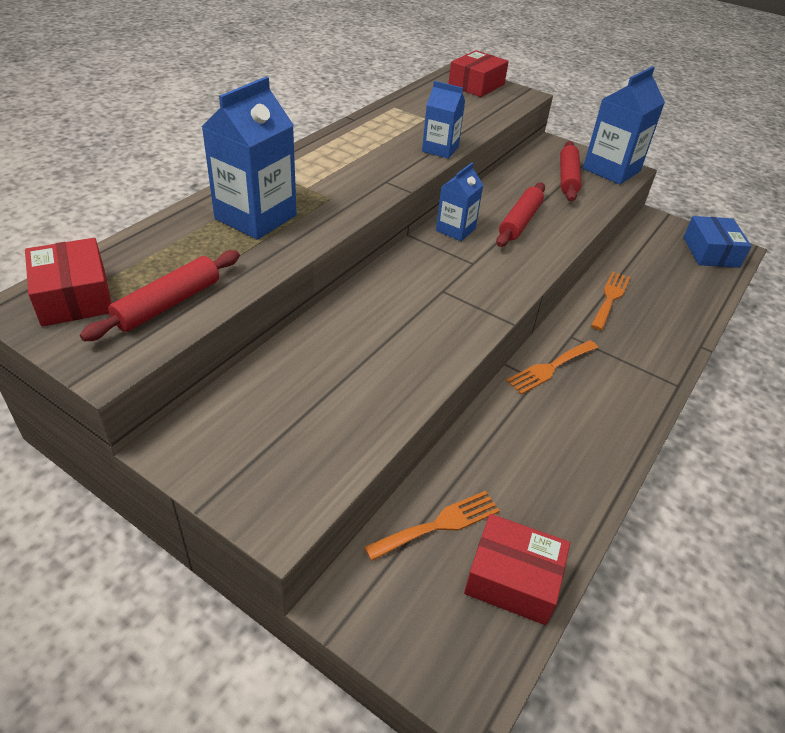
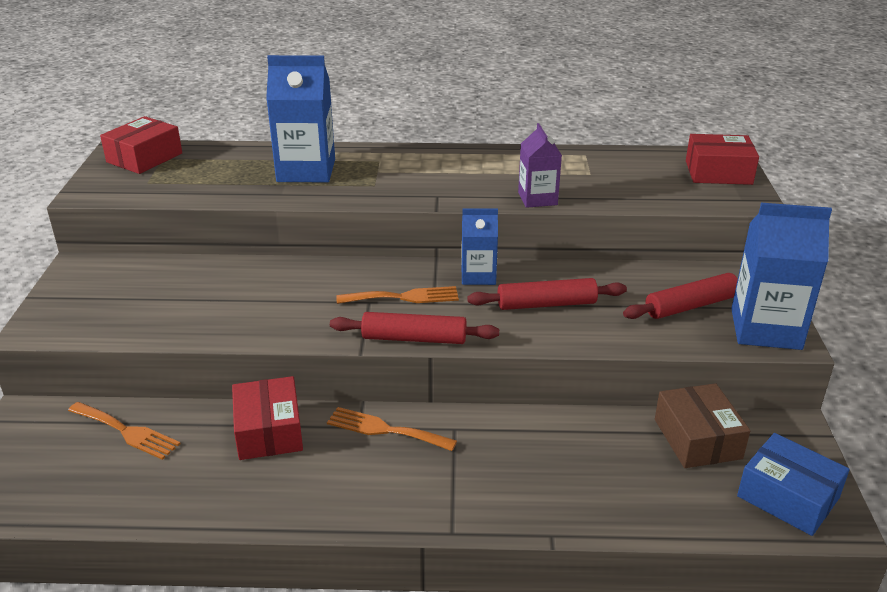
camera: 60 degrees right, 10 degrees down
(168, 304) = (165, 185): red rolling pin -> red rolling pin (414, 338)
(440, 149) = (537, 199): blue carton -> purple carton
(513, 578) = (92, 491): red box -> red box (269, 431)
(610, 298) = (559, 436): orange fork -> orange fork (404, 297)
(645, 253) = (697, 439): none -> brown box
(711, 252) = (788, 497): blue box -> blue box turned 75 degrees clockwise

